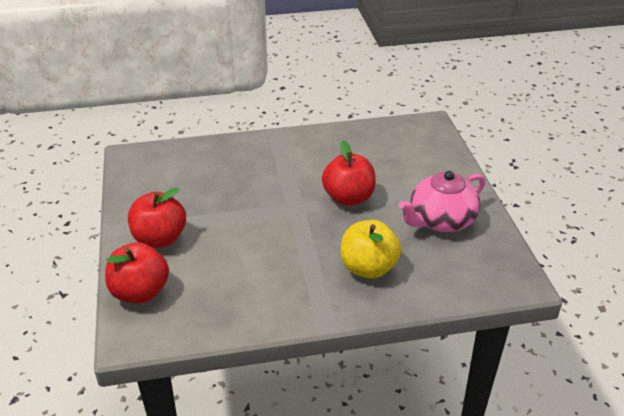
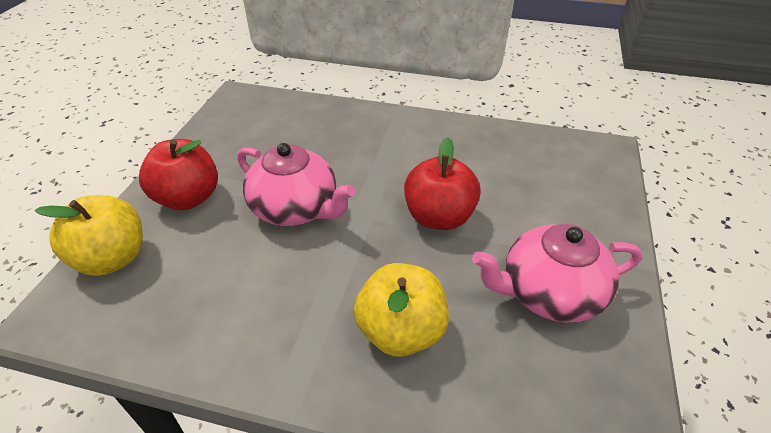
camera: 25 degrees right, 5 degrees up
(140, 292) = (112, 258): red apple -> yellow apple
(246, 221) = (295, 208): none -> pink teapot

